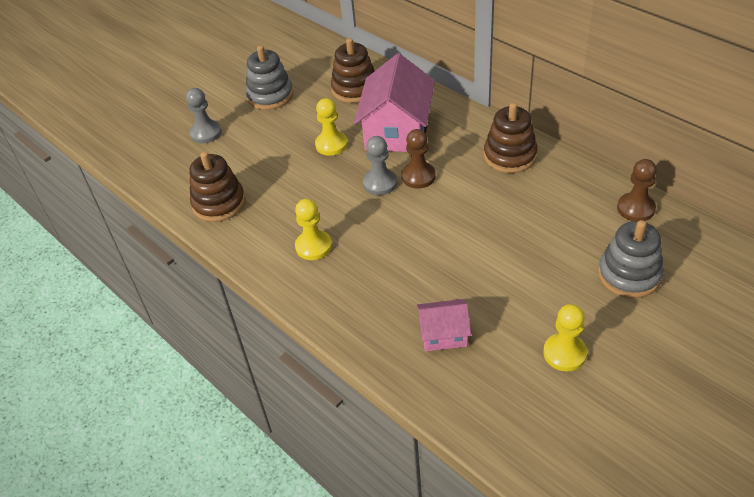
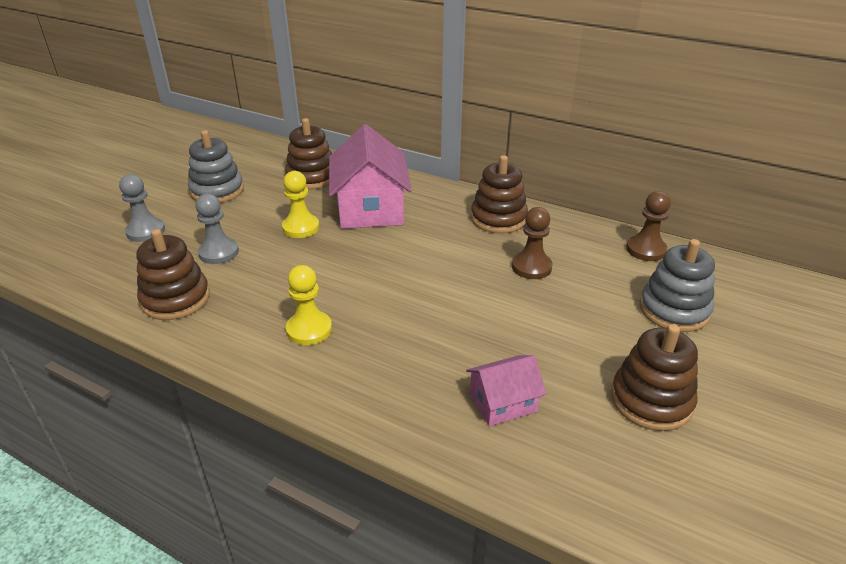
camera: 20 degrees left, 10 degrees down
(380, 183) = (368, 257): grey pawn -> grey pawn (219, 252)
(418, 176) = (409, 246): brown pawn -> brown pawn (531, 267)
(564, 353) = (651, 400): yellow pawn -> brown stacking toy

